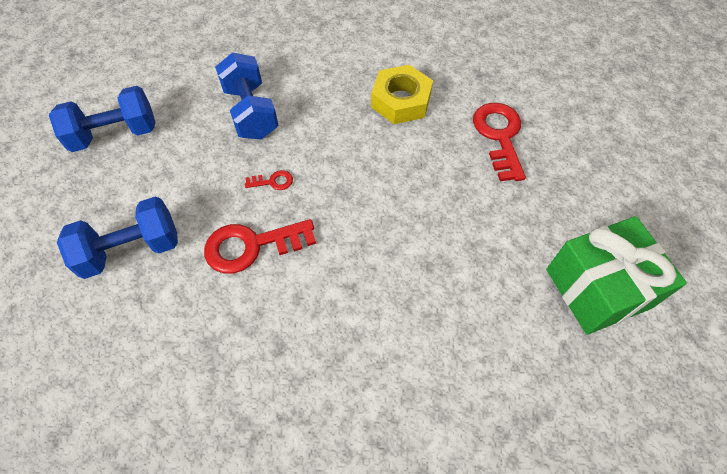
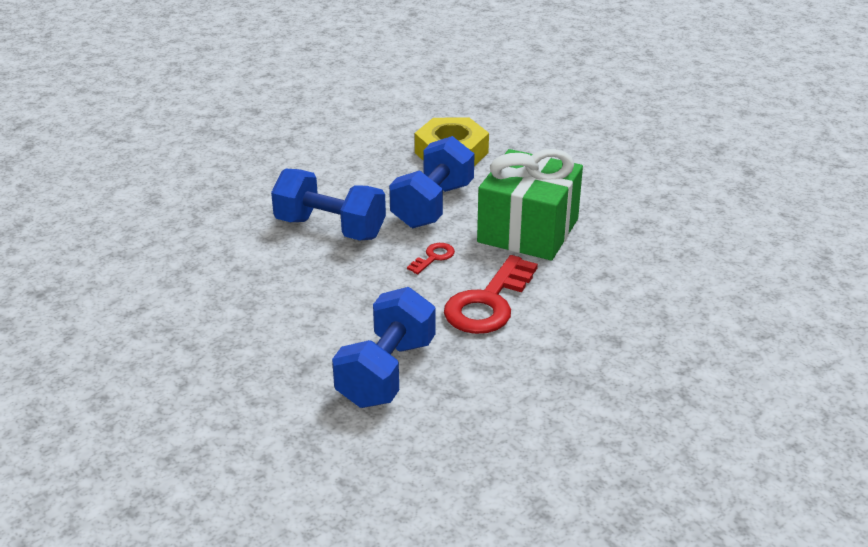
camera: 45 degrees left, 25 degrees down
(115, 134) = (216, 317): blue dumbbell -> blue dumbbell (432, 205)
(499, 136) = (562, 133): red key -> none
(598, 288) = (756, 175): green gift -> green gift (528, 230)

